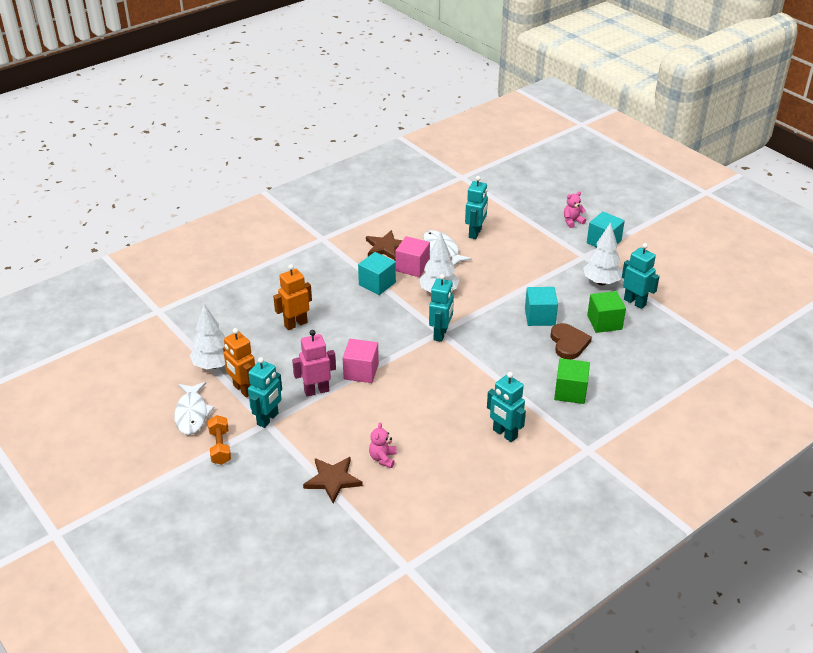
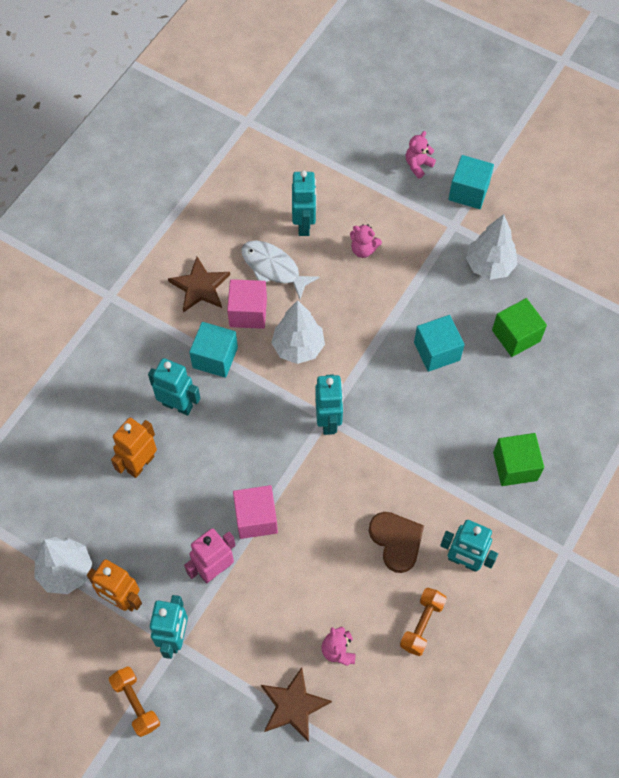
camera: 20 degrees left, 25 degrees up
(192, 414) = (76, 662): white fish -> none
(454, 461) = (422, 624): none -> orange dumbbell
(511, 254) = (363, 249): none -> pink teddy bear
(568, 343) = (486, 385): brown heart -> brown heart (396, 541)
(635, 302) = (540, 289): turquoise robot -> turquoise robot (178, 405)

